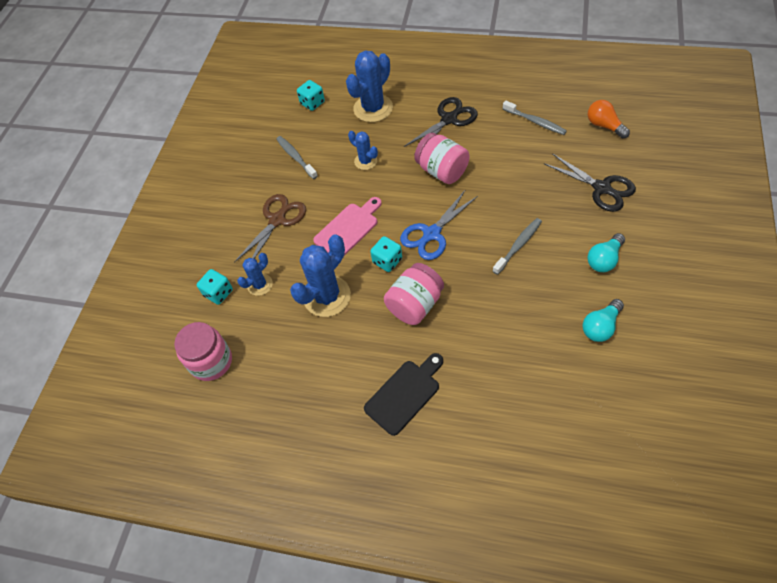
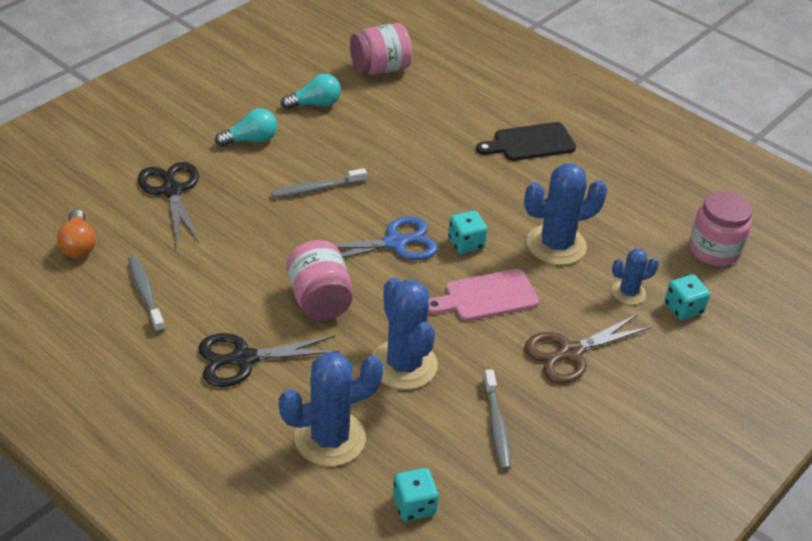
camera: 160 degrees left, 15 degrees down
(365, 161) = (404, 365): blue cactus -> blue cactus, size x1.82
(415, 304) = (468, 195): pink jar -> pink jar (380, 69)

